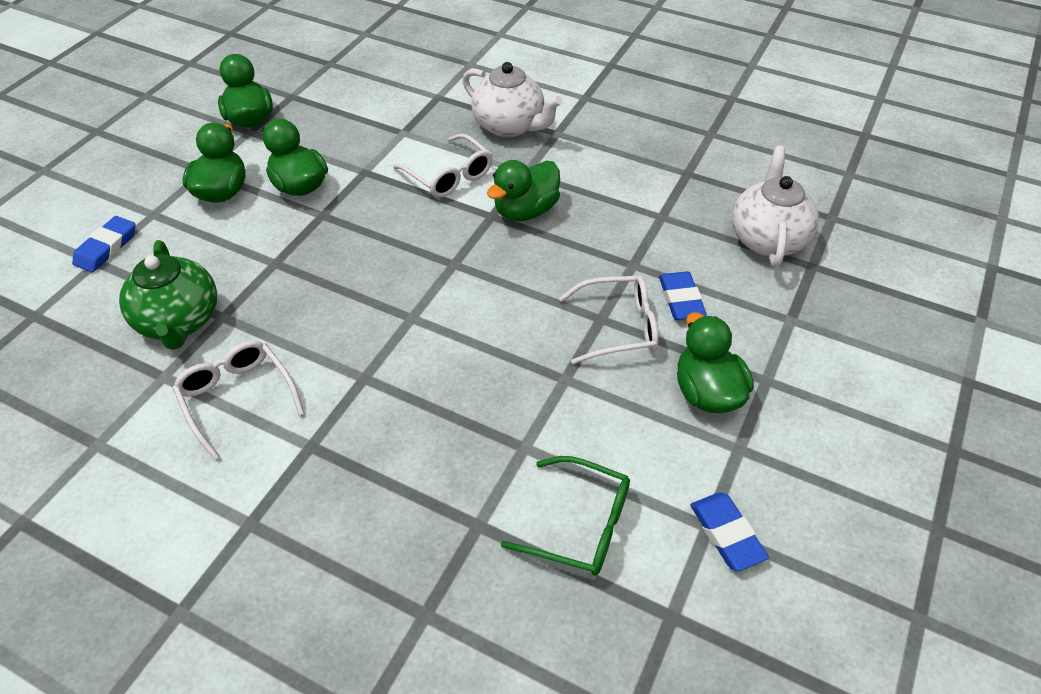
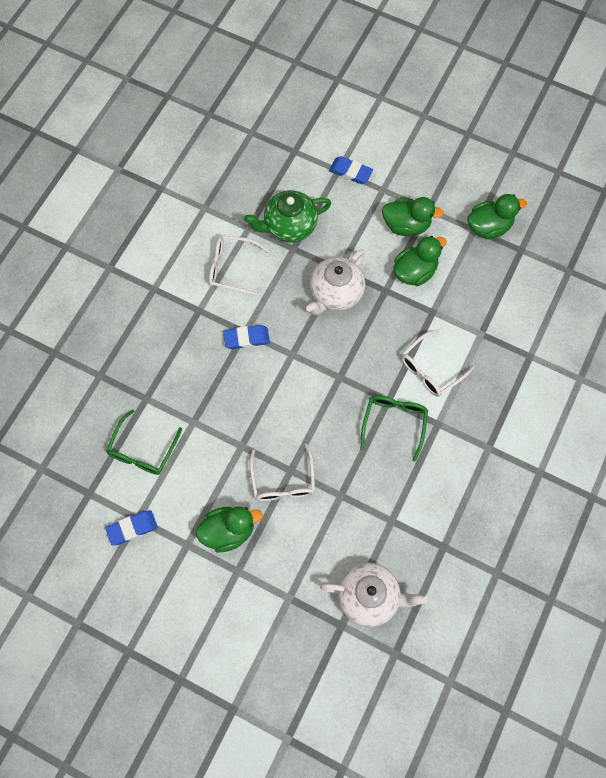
camera: 90 degrees right, 20 degrees up
(237, 398) = (232, 268): white glasses -> white glasses turned 135 degrees counterclockwise
(510, 126) = (494, 411): white teapot -> white teapot (335, 294)
(525, 211) = (394, 423): green duck -> green glasses
(681, 299) = (307, 524): blue eraser -> blue eraser (246, 338)

